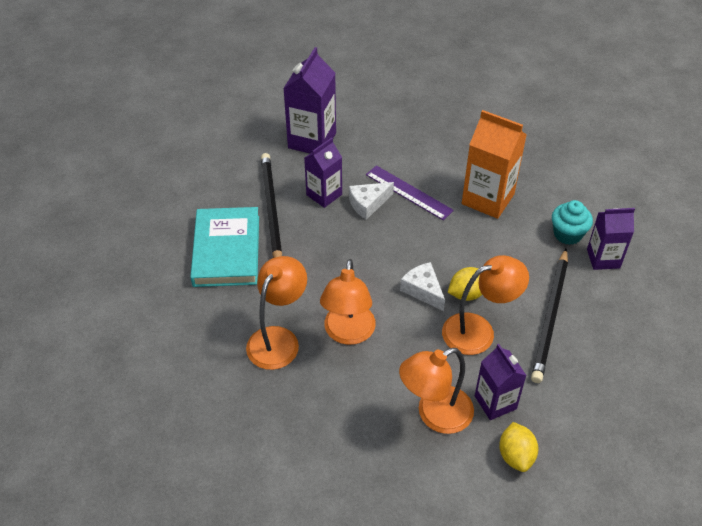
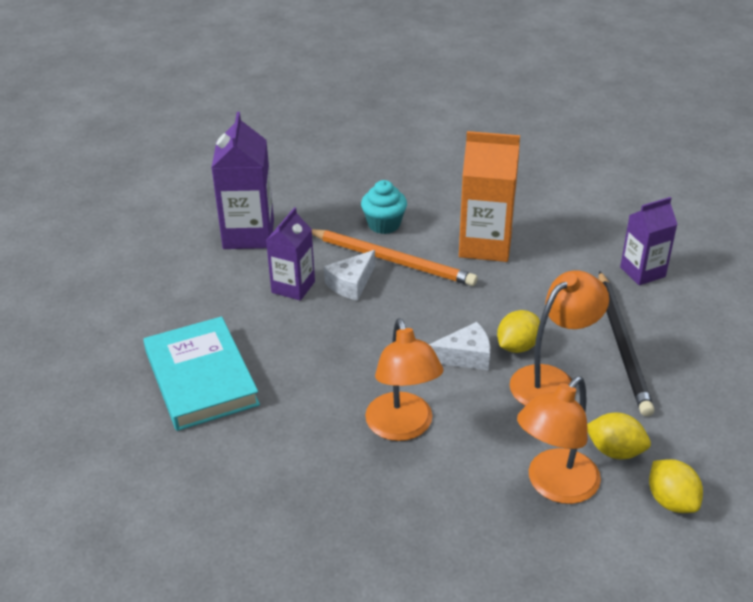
camera: 20 degrees left, 10 degrees down
(271, 209) = (236, 318): black pencil -> none
(278, 339) = (319, 459): orange lamp -> none
(408, 192) = (392, 260): purple ruler -> orange pencil
(423, 290) = (465, 356): white cheese -> white cheese turned 135 degrees clockwise
(495, 402) = (615, 451): purple carton -> yellow lemon
(567, 234) = (591, 258): turquoise cupcake -> turquoise cupcake (384, 224)

